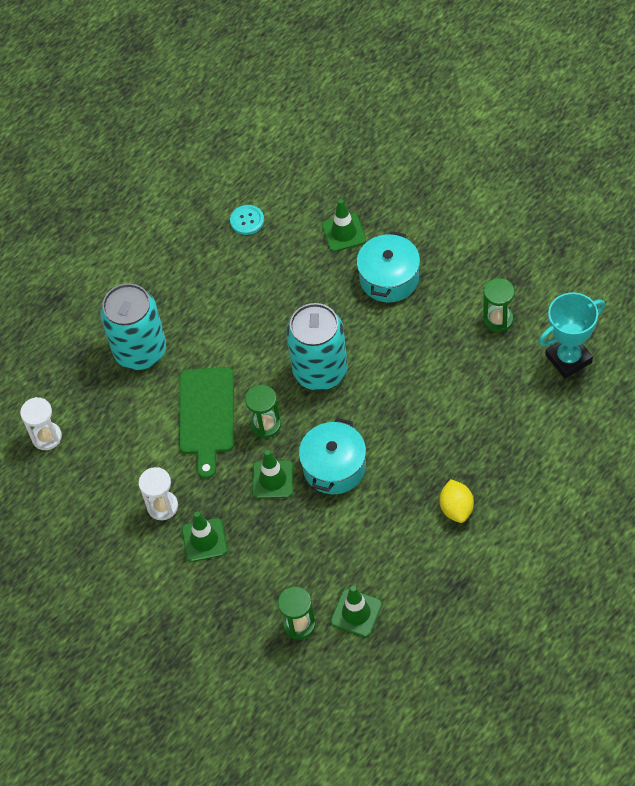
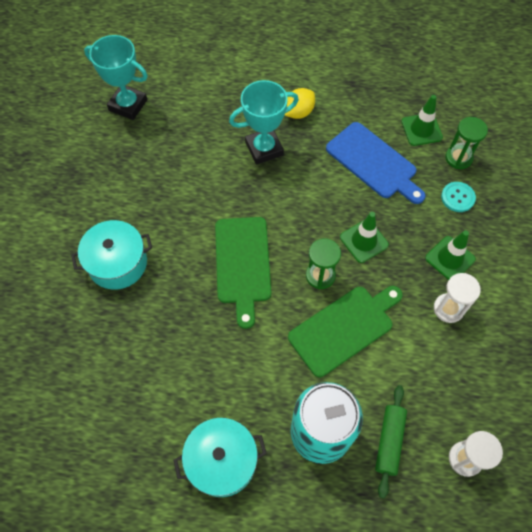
camera: 130 degrees left, 5 degrees up
(98, 393) = (389, 441): none -> green rolling pin
(247, 220) = (114, 429): turquoise button -> turquoise button (457, 197)
(320, 371) = (243, 264): turquoise can -> green cutting board
(334, 467) = (322, 205): turquoise pot -> turquoise pot (222, 461)
(344, 233) = (85, 328): green traffic cone -> none
(348, 541) = (374, 162): none -> blue cutting board
(432, 452) = (264, 149): none -> turquoise trophy
(498, 320) = (117, 164): green hourglass -> none

